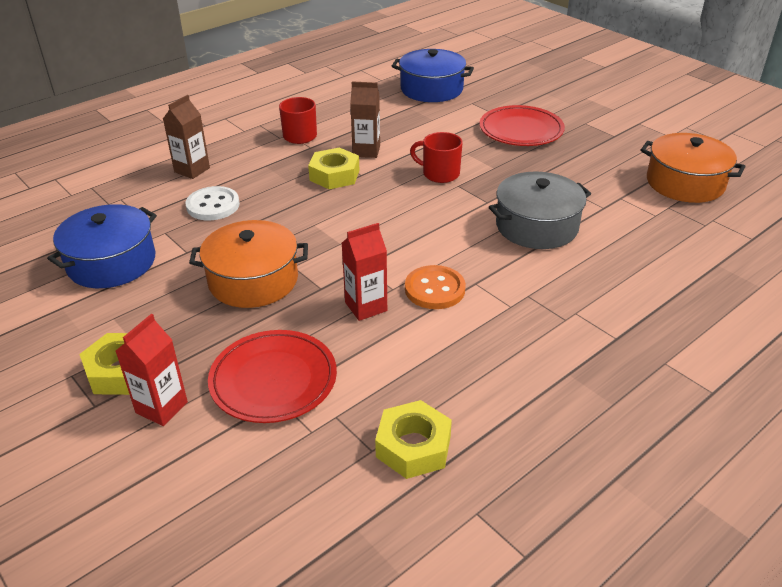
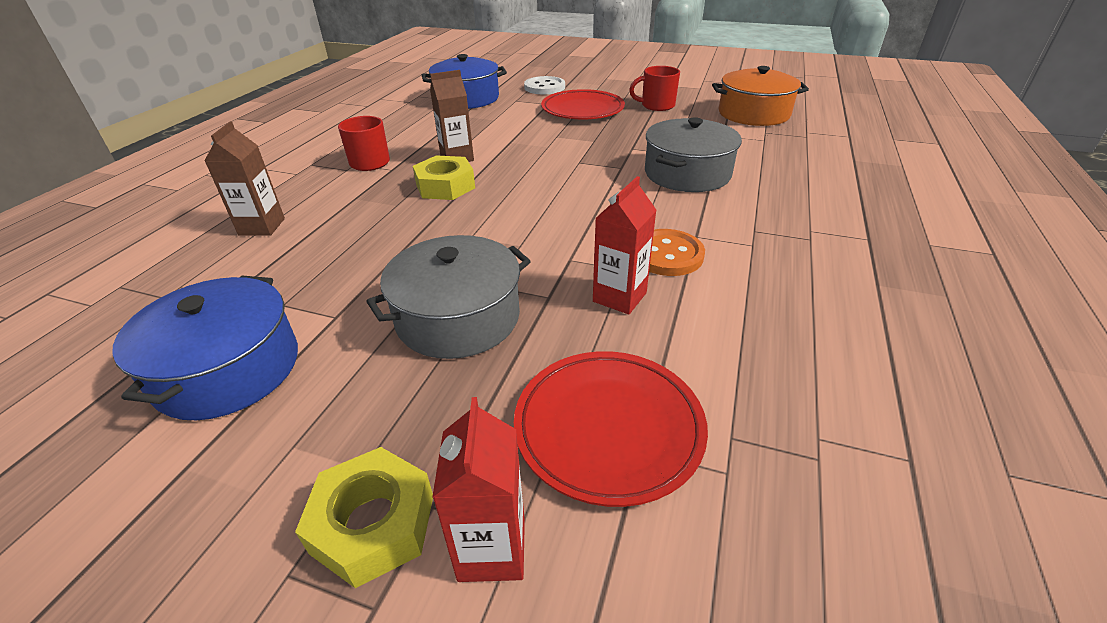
camera: 30 degrees left, 0 degrees up
(213, 205) = (325, 254): white button -> white button (544, 87)
(253, 280) = (458, 317): orange pot -> grey pot
(413, 447) = (853, 429): yellow nut -> none
(440, 174) = (551, 157): red mug -> red mug (657, 105)

